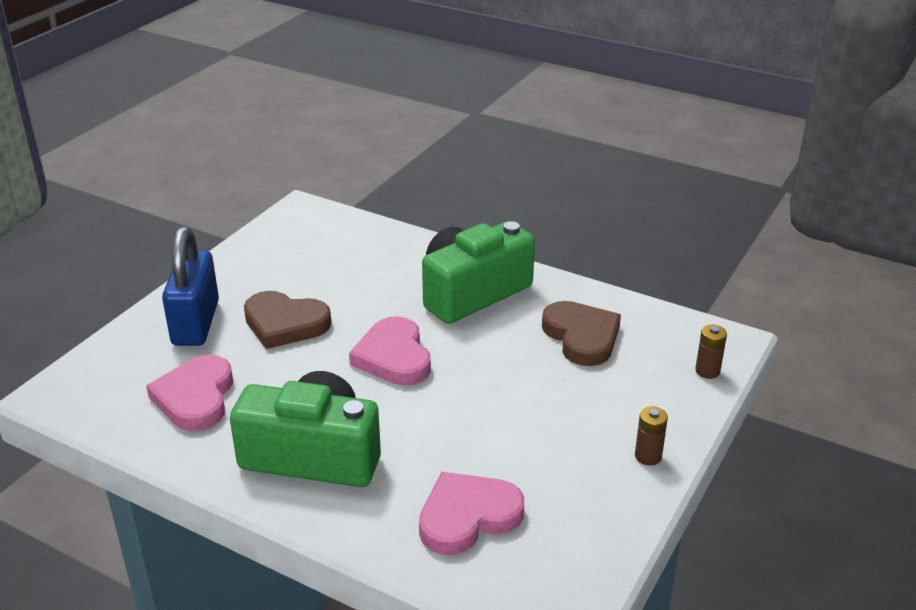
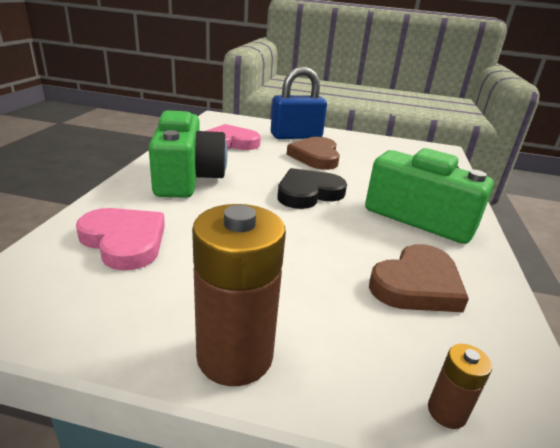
camera: 70 degrees right, 5 degrees down
(393, 357) = (308, 193): pink heart -> black heart
(648, 456) = (235, 356): brown battery -> brown battery, size x2.19

